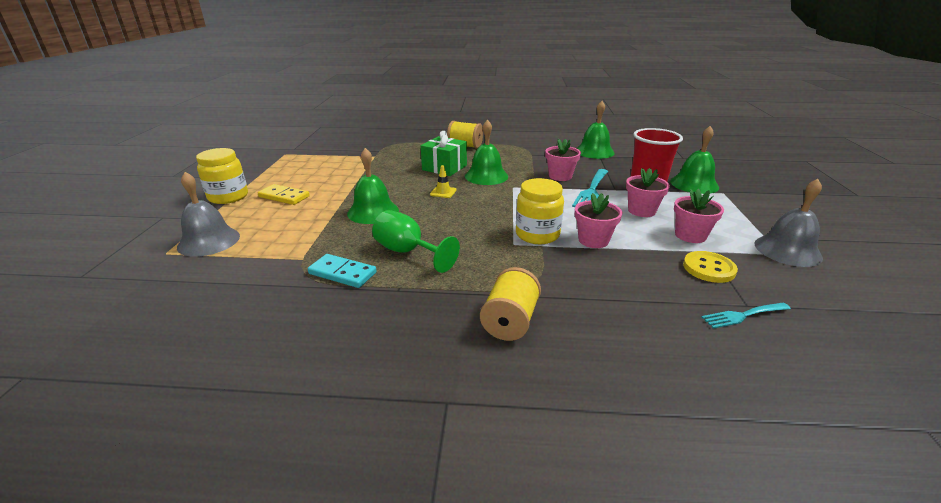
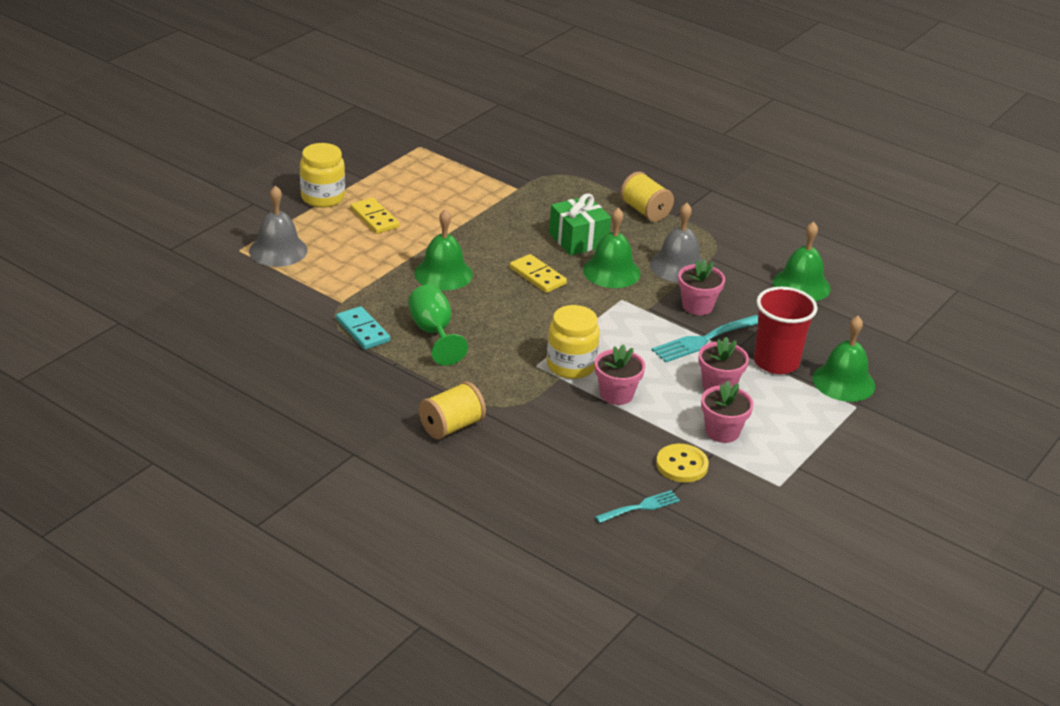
camera: 30 degrees right, 5 degrees up
(443, 192) = (537, 276): yellow traffic cone -> yellow domino
(743, 315) = (641, 507): turquoise fork -> turquoise fork turned 135 degrees clockwise
(787, 250) = (794, 486): grey bell -> grey bell (678, 266)

